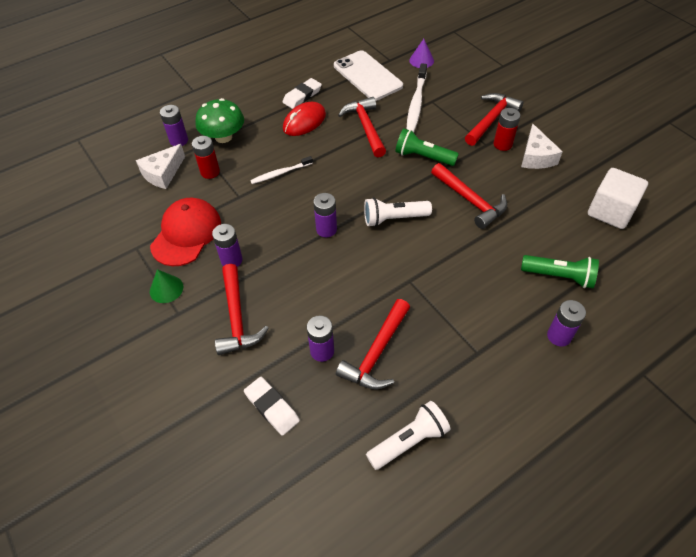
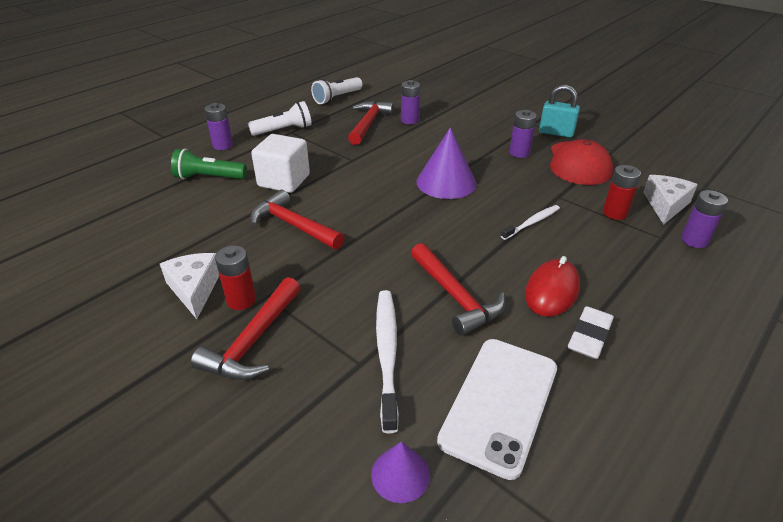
camera: 165 degrees right, 15 degrees down
(166, 289) = (556, 133): green cone -> turquoise padlock
(223, 137) = (643, 253): green mushroom -> none
(237, 317) = (485, 126): red hammer -> none
(272, 407) = (430, 99): white eraser -> none
(326, 229) = (446, 182): purple battery -> purple cone
(367, 76) = (500, 403): white phone -> white phone turned 75 degrees clockwise
(394, 219) = (379, 199): white flashlight -> white flashlight (283, 130)
(423, 157) = (358, 266): green flashlight -> none
(610, 211) = (123, 236): white cube -> white cube (284, 181)

